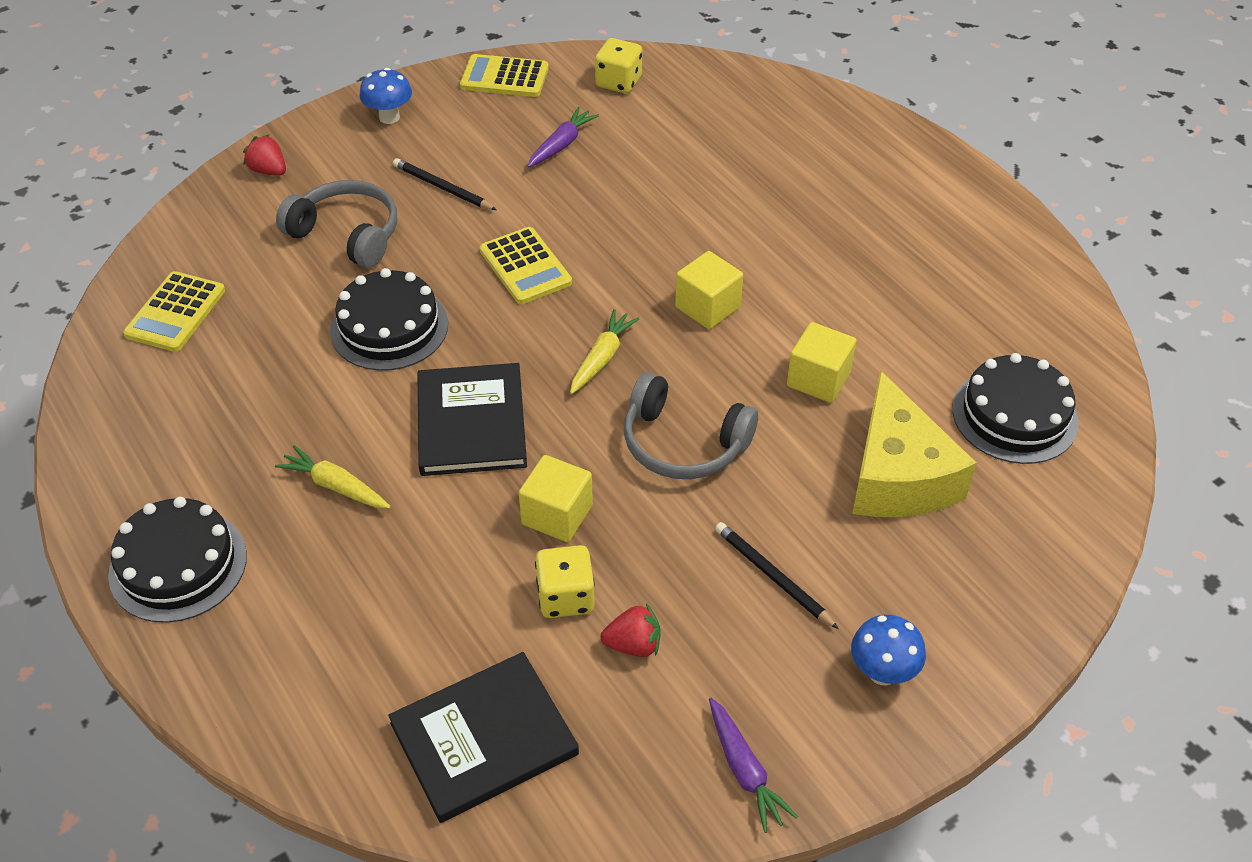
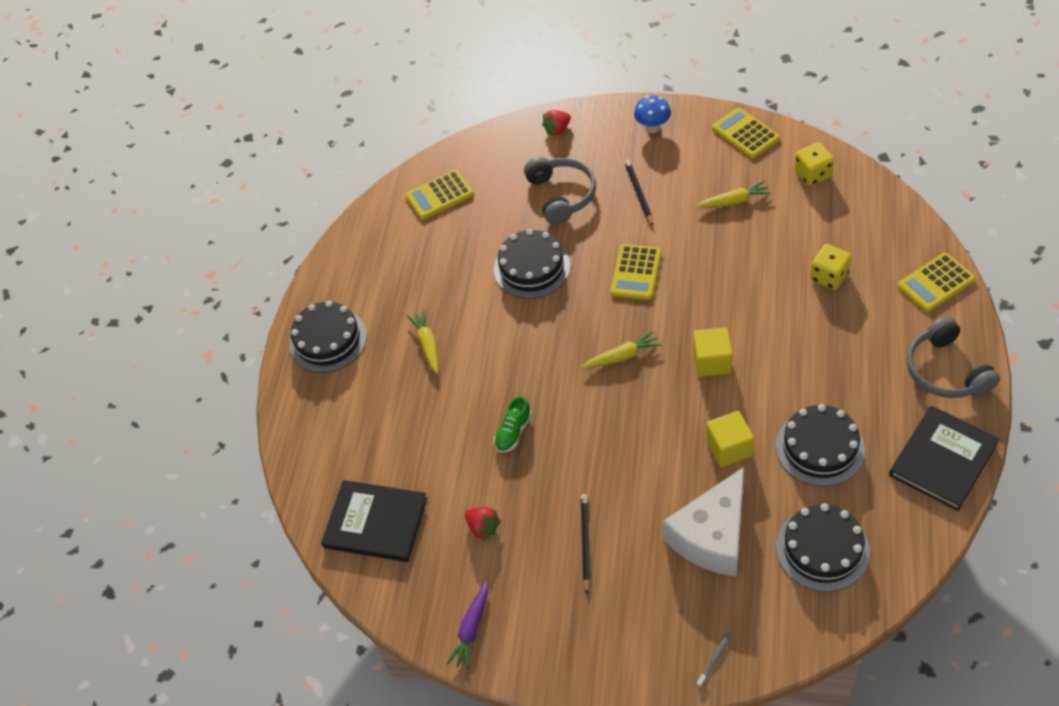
camera: 50 degrees right, 5 degrees up
(268, 171) = (557, 130): red strawberry -> red strawberry turned 120 degrees counterclockwise
(471, 423) = (521, 351): black book -> black book (943, 459)
(557, 515) = (513, 432): yellow cube -> green shoe
(561, 145) = (733, 201): purple carrot -> yellow carrot
(565, 597) = (476, 479): yellow dice -> yellow dice (829, 276)
(683, 443) = (615, 436): grey headphones -> grey headphones (946, 371)
(845, 119) = (936, 283): none -> yellow calculator
(882, 672) = (587, 634): blue mushroom -> none
(898, 475) = (712, 535): yellow cheese -> white cheese
(906, 324) = (820, 448): none -> black cake
(1038, 596) = (714, 659): none -> grey toothbrush

